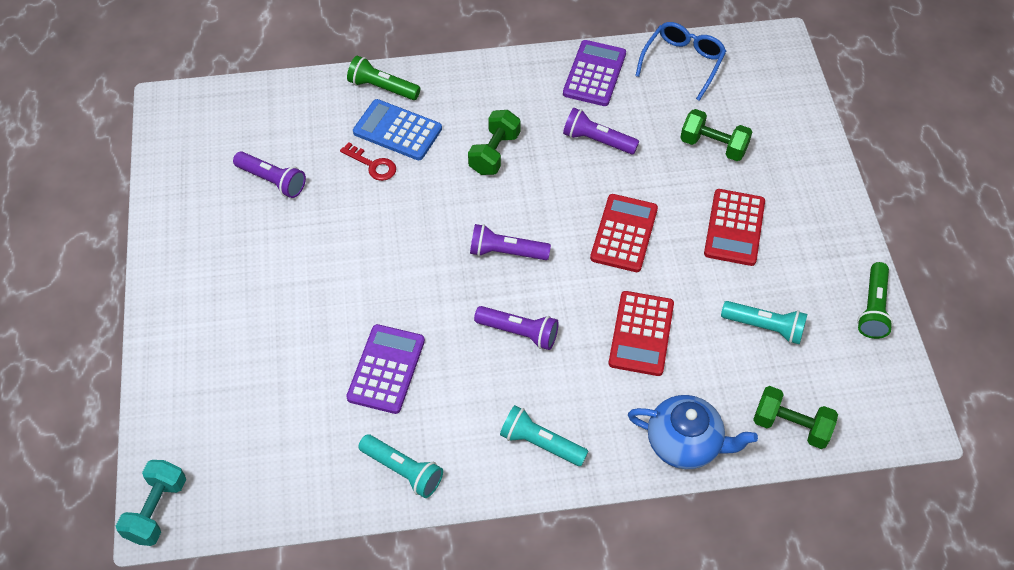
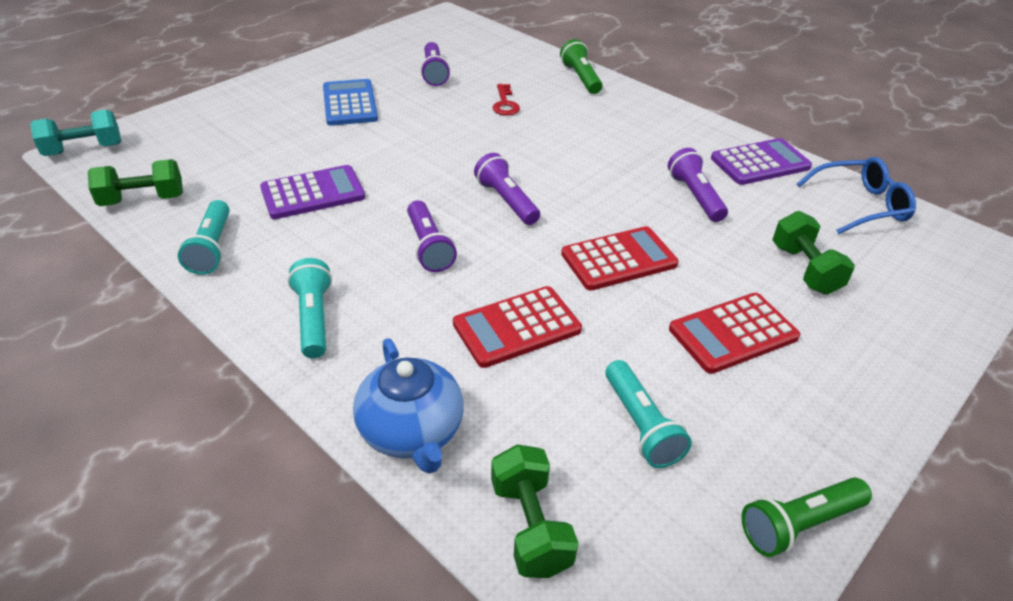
camera: 50 degrees right, 15 degrees down
(397, 130) = (552, 100): blue calculator -> blue calculator (350, 103)
(494, 153) = (598, 150): green dumbbell -> green dumbbell (143, 200)

